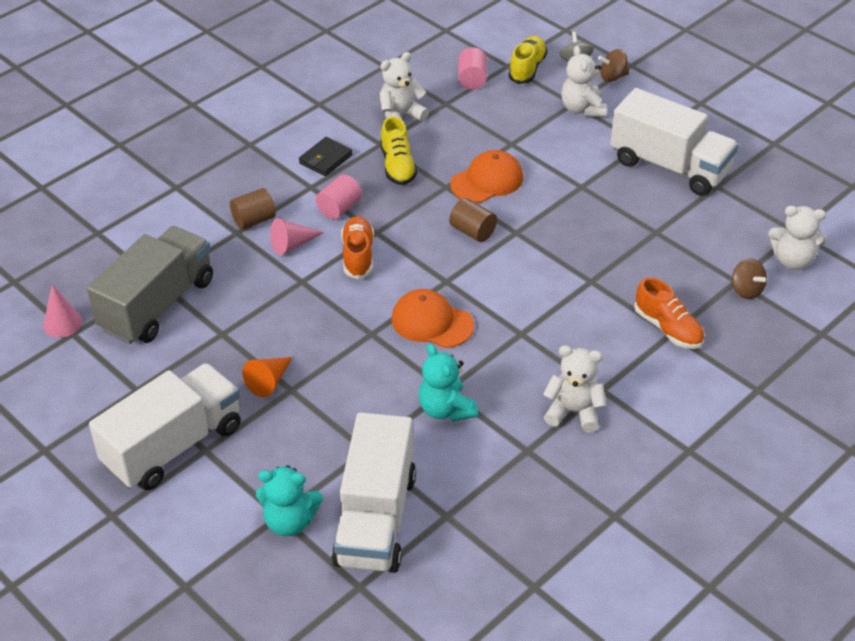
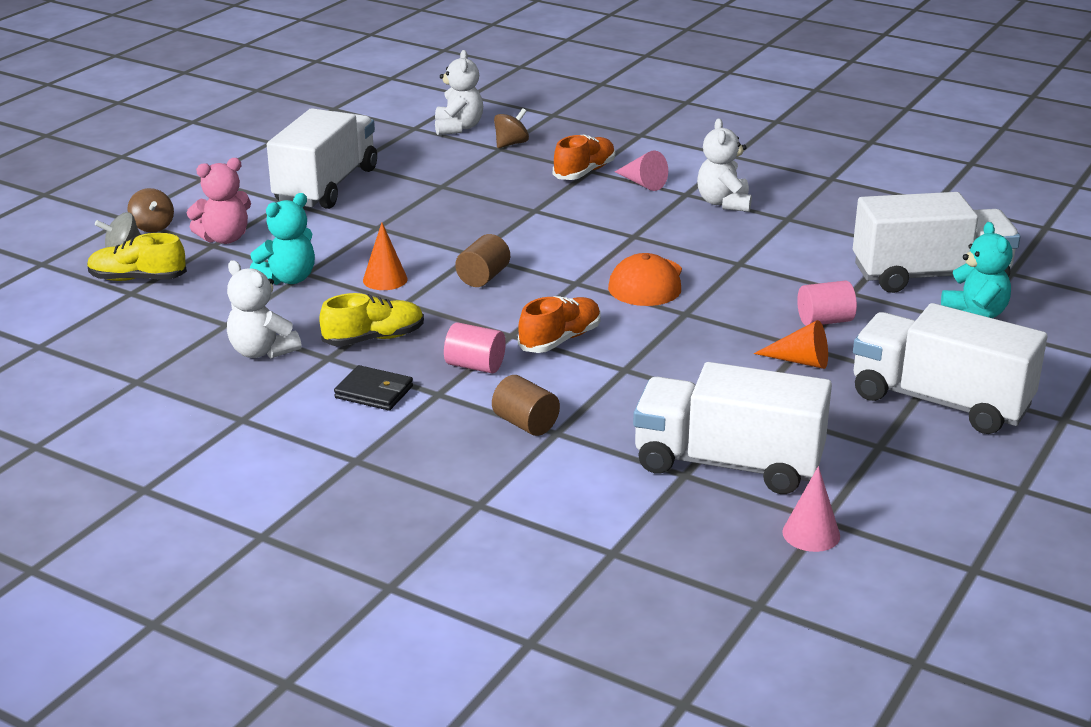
camera: 105 degrees left, 15 degrees down
(157, 305) = (728, 464): grey truck -> white truck
(292, 244) = (560, 387): pink cone -> pink cone (642, 183)
(358, 256) = (560, 340): orange shoe -> orange shoe turned 150 degrees clockwise
(446, 409) = (766, 260): turquoise teddy bear -> turquoise teddy bear (288, 279)
(472, 79) = (167, 312): pink cylinder -> pink cylinder (825, 321)
(487, 181) = (385, 279): orange cap -> orange cone
(582, 109) = (224, 238): white teddy bear -> pink teddy bear

